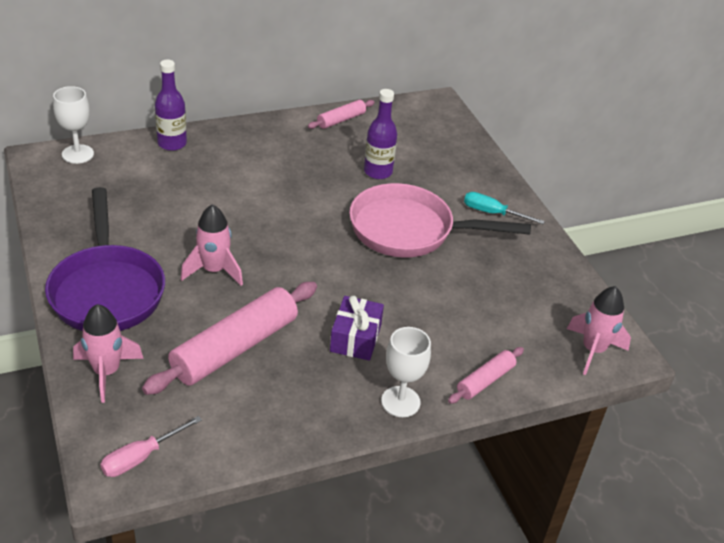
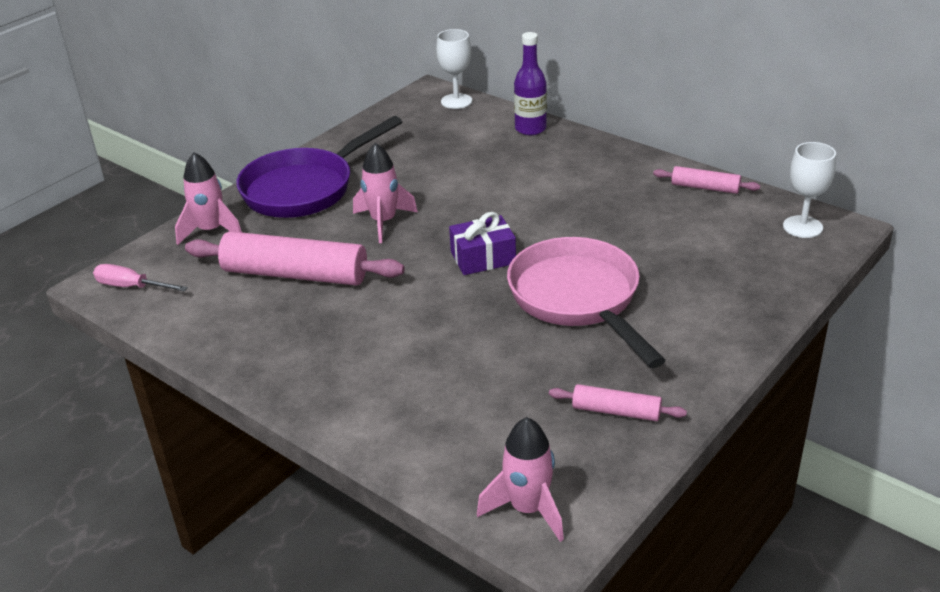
camera: 65 degrees right, 5 degrees down
(355, 338) = (373, 332): purple gift -> purple gift (483, 258)
(378, 172) = (650, 242): purple bottle -> none
(400, 402) = (309, 394): white goblet -> white goblet (802, 227)
(485, 381) = (392, 440): pink rolling pin -> pink rolling pin (616, 411)
(492, 213) = (687, 342): turquoise screwdriver -> none

